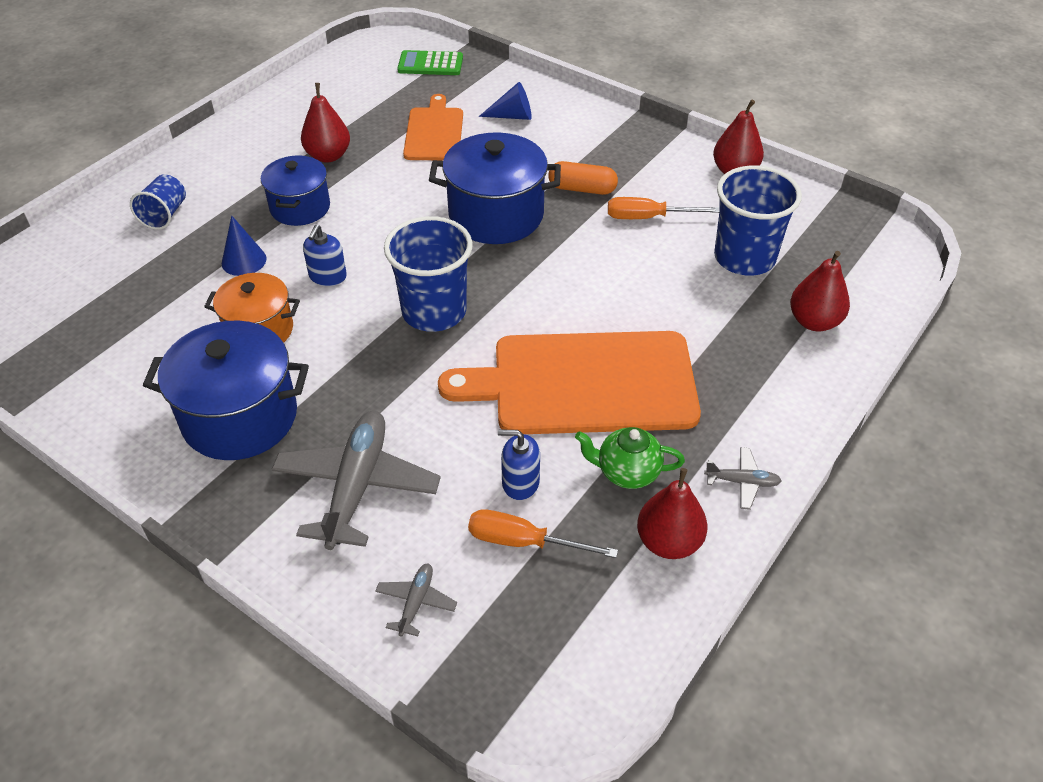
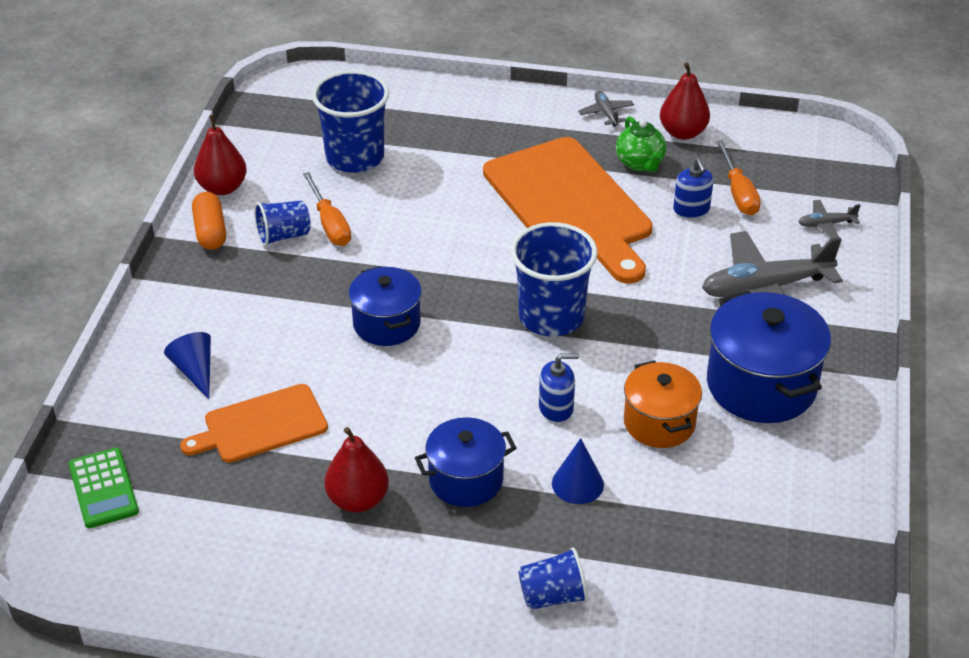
camera: 115 degrees left, 5 degrees down
(496, 215) = (387, 324): blue pot -> blue pot, size x0.64
(582, 189) = (307, 278): orange capsule -> orange capsule (210, 231)
(646, 189) = (283, 236): none -> blue cup
(814, 321) = (414, 109): red pear -> none

